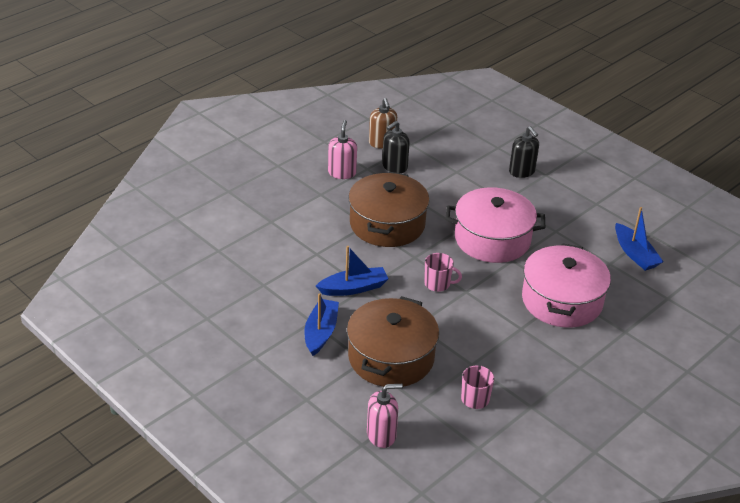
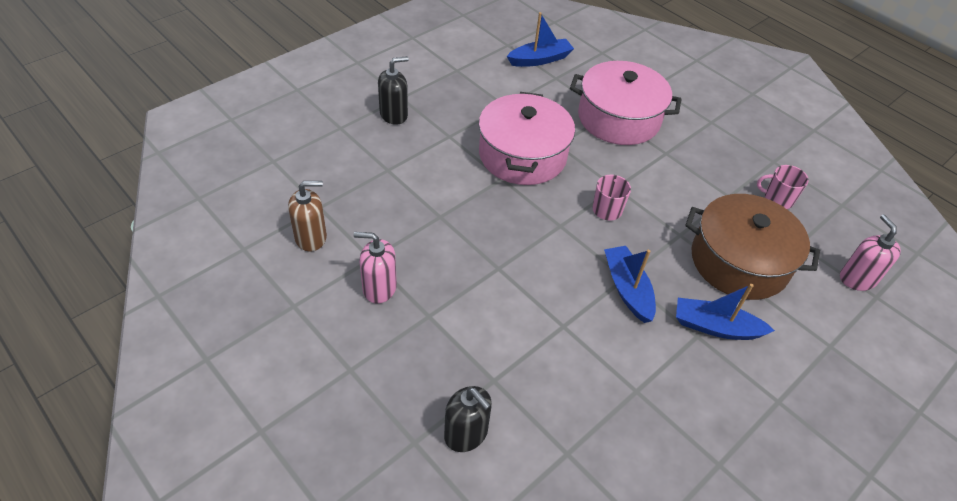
camera: 90 degrees left, 10 degrees up
(387, 224) = (497, 246): brown pot -> none
(394, 167) = (370, 229): black soap dispenser -> black soap dispenser (466, 434)

